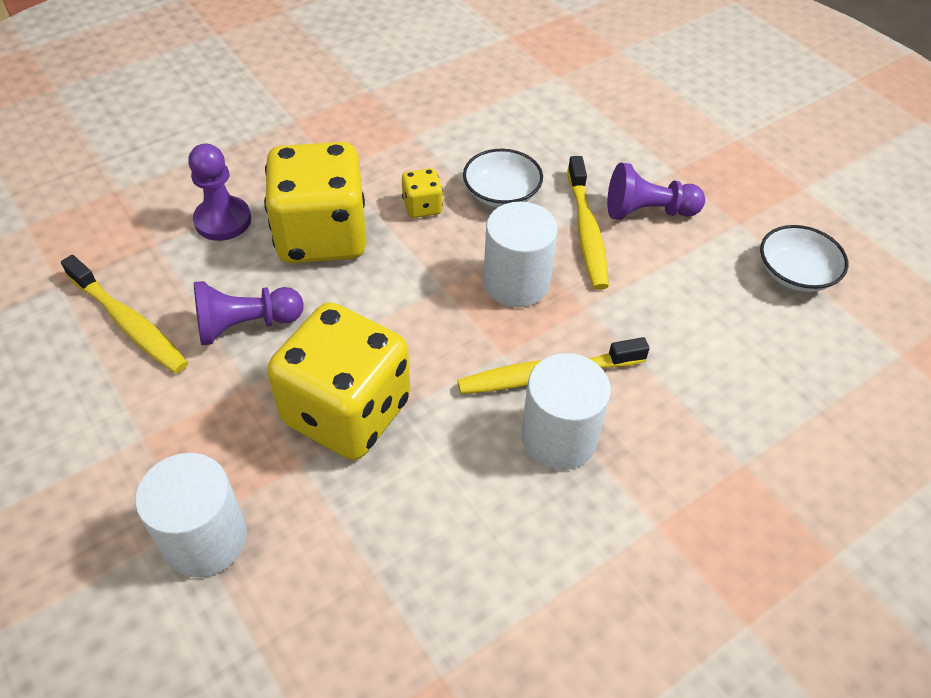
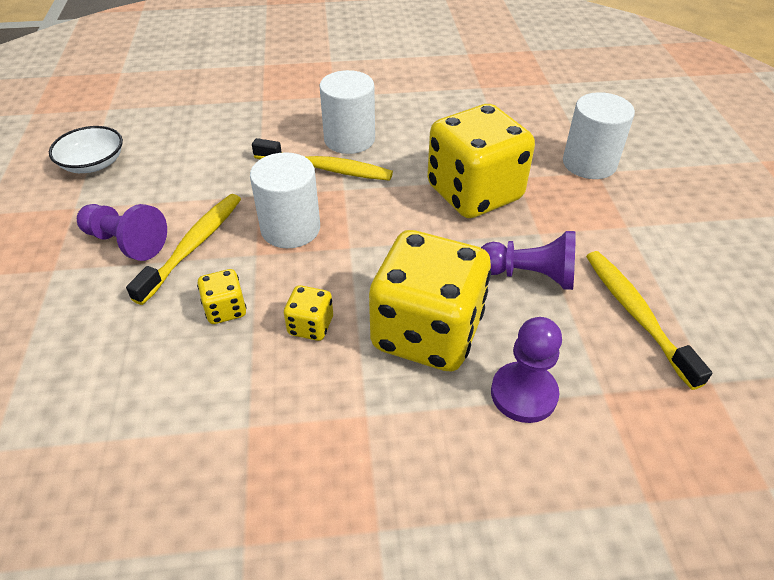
camera: 150 degrees left, 5 degrees down
(501, 193) = (225, 309): white bowl -> yellow dice

